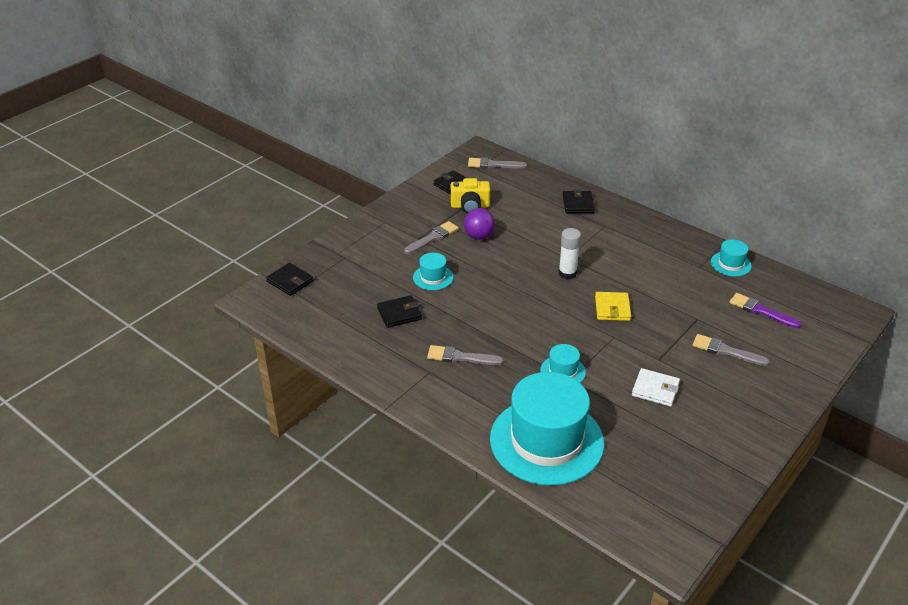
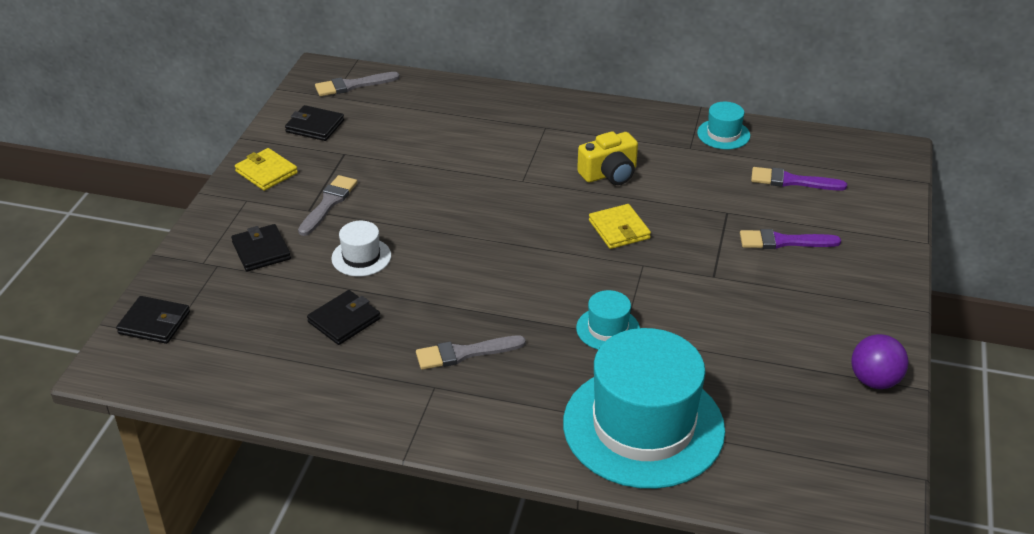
camera: 25 degrees left, 0 degrees up
(407, 207) = (266, 172): none -> yellow wallet
(433, 277) = (361, 257): turquoise hat -> white hat
(470, 206) = (354, 148): yellow camera -> yellow camera (609, 174)
(479, 236) = (390, 184): purple ball -> purple ball (874, 381)
(567, 273) = (536, 201): white glue stick -> none
(578, 204) = (495, 109): black wallet -> black wallet (261, 251)
(655, 389) = (733, 315): white wallet -> none
(725, 351) = (783, 241): grey brush -> purple brush

